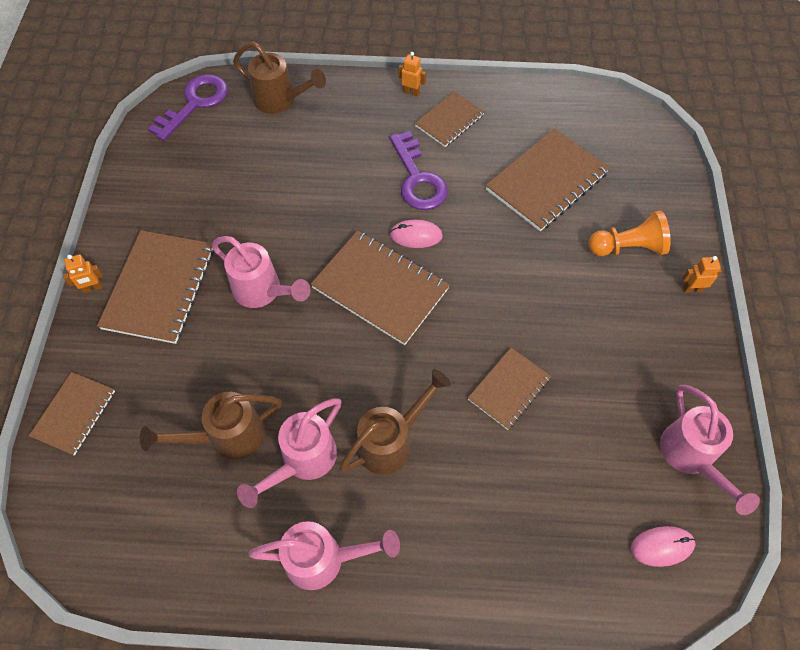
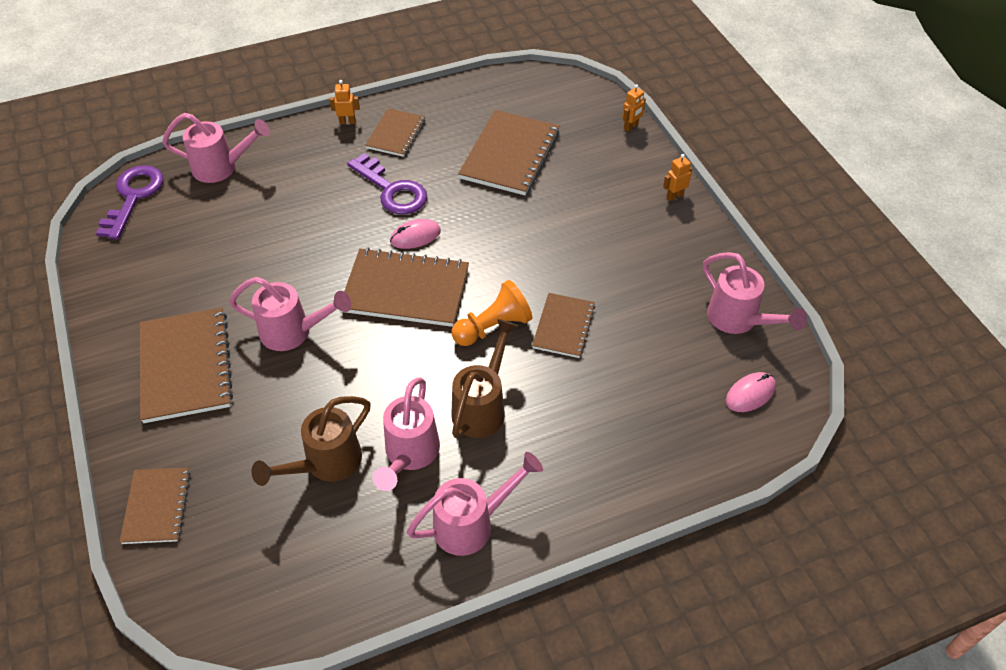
camera: 25 degrees left, 10 degrees down
(93, 288) = (114, 392): orange robot -> orange robot (631, 127)
(281, 101) = (222, 168): brown watering can -> pink watering can
(627, 247) = (606, 183): orange pawn -> orange pawn (493, 327)

